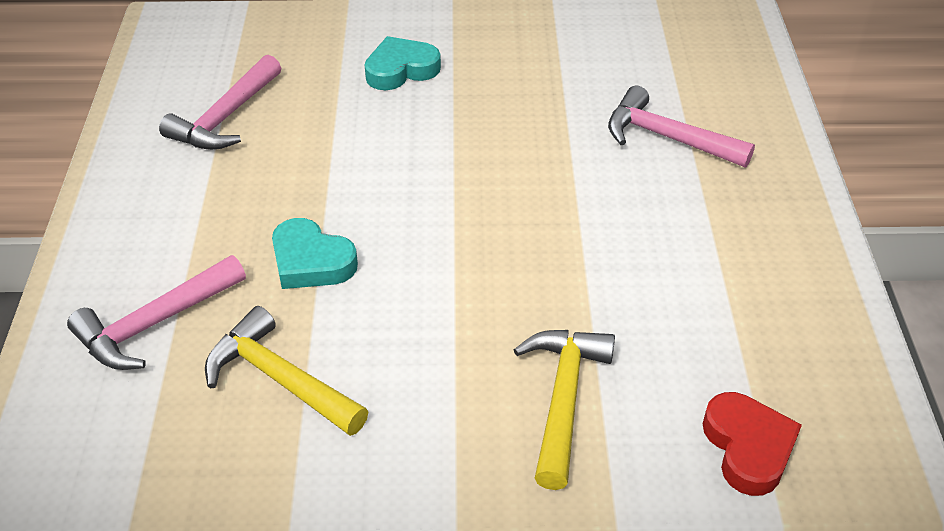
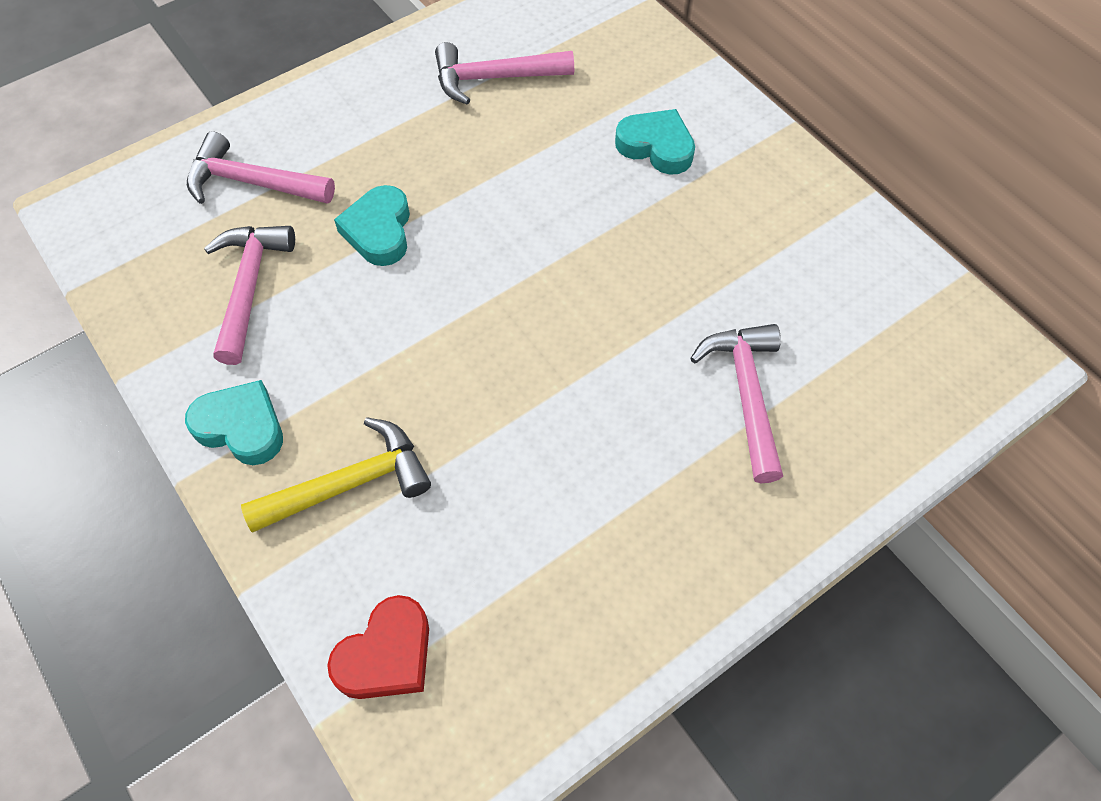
camera: 55 degrees right, 15 degrees up
(279, 379) = (249, 286): yellow hammer -> pink hammer
(437, 452) = (241, 427): none -> turquoise heart

